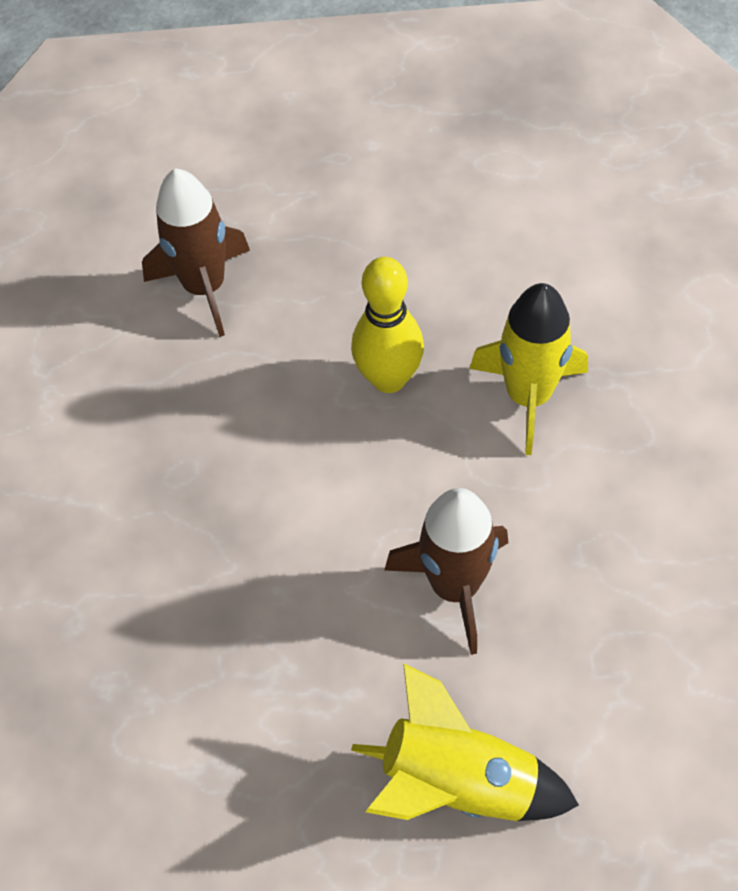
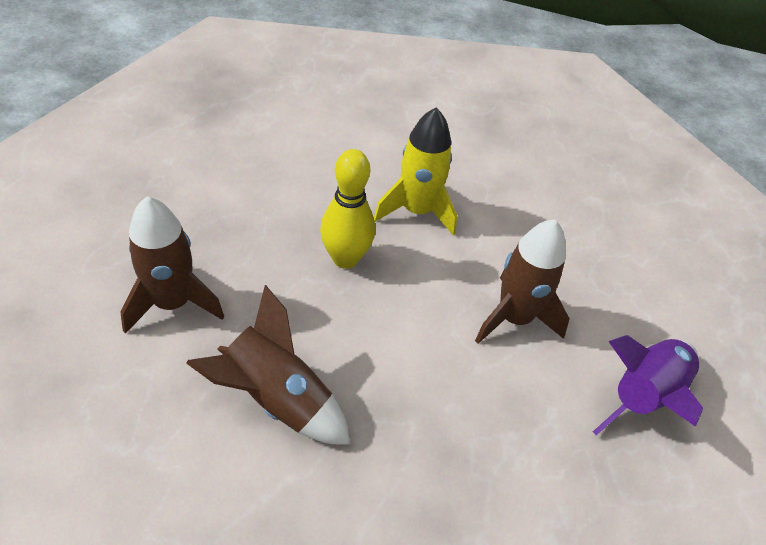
camera: 65 degrees left, 10 degrees down
(169, 440) = (276, 399): none -> brown rocket
(458, 783) = (643, 396): yellow rocket -> purple rocket

